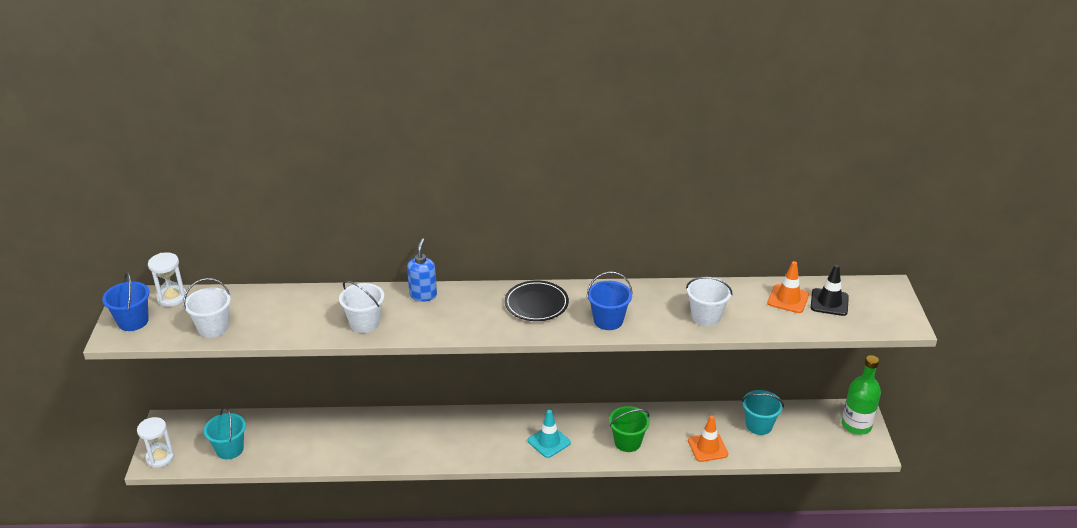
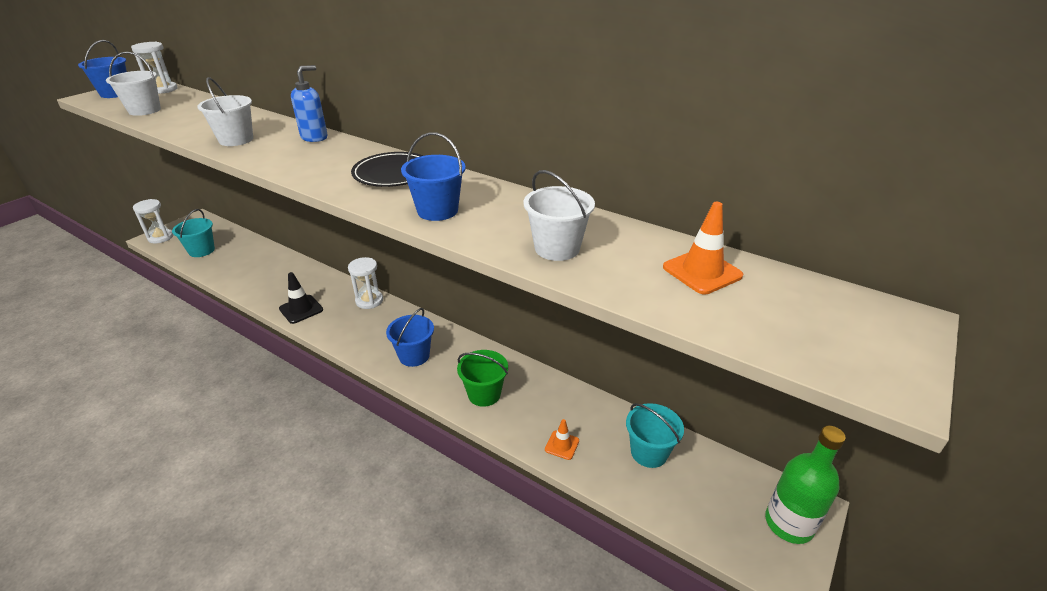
camera: 35 degrees right, 0 degrees up
(458, 418) = (369, 301): none -> white hourglass
(549, 442) = (414, 356): turquoise traffic cone -> blue bucket
(707, 447) = (562, 445): orange traffic cone -> orange traffic cone, size x0.64
(829, 302) = (767, 299): black traffic cone -> black traffic cone (301, 309)

